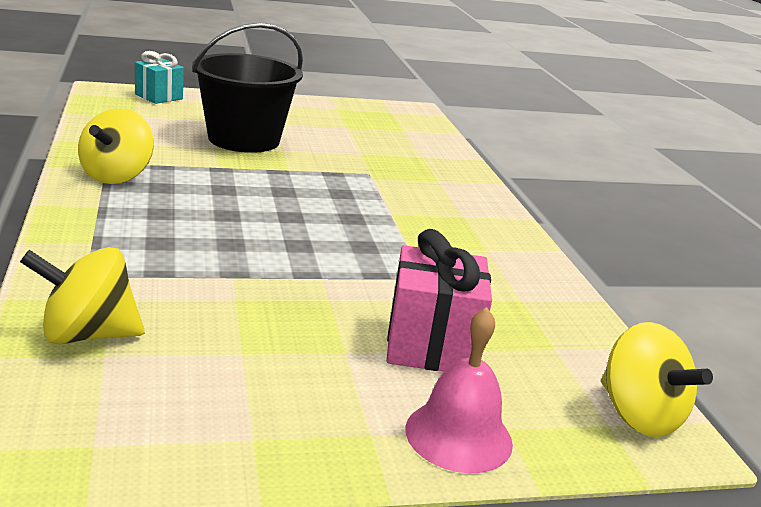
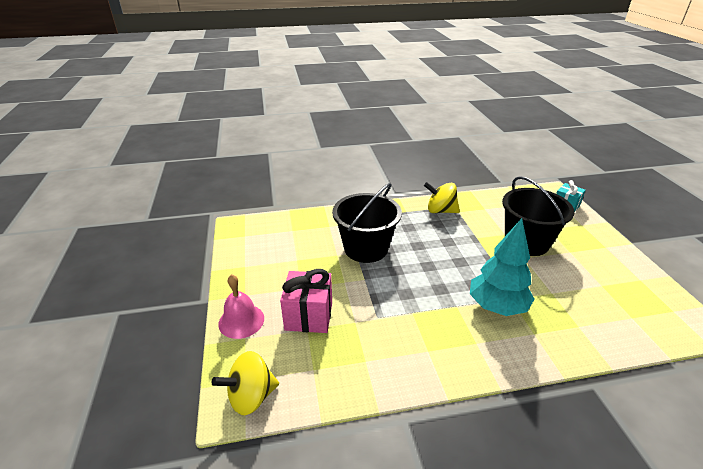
camera: 95 degrees right, 10 degrees up
(87, 334) = (304, 225): yellow spinning top -> none
(222, 264) = (366, 248): none -> black bucket
(391, 189) = (497, 306): none -> turquoise tree

